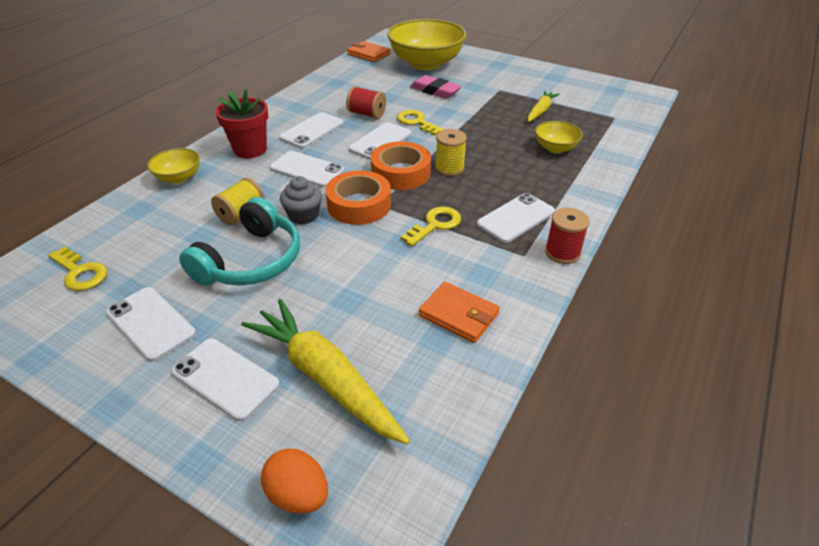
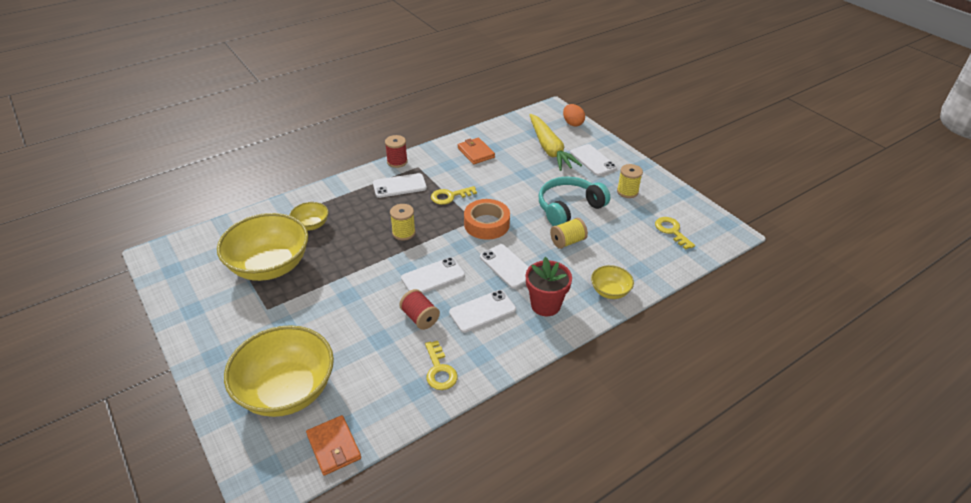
camera: 155 degrees left, 0 degrees up
(151, 323) = (627, 191): white phone -> yellow spool
(303, 215) = (526, 228): grey cupcake -> none
(401, 173) = (441, 240): orange tape -> none
(416, 122) = (385, 290): yellow key -> yellow key (439, 370)
(435, 91) = (327, 331): pink eraser -> none
(540, 111) = (270, 266): yellow carrot -> yellow bowl

